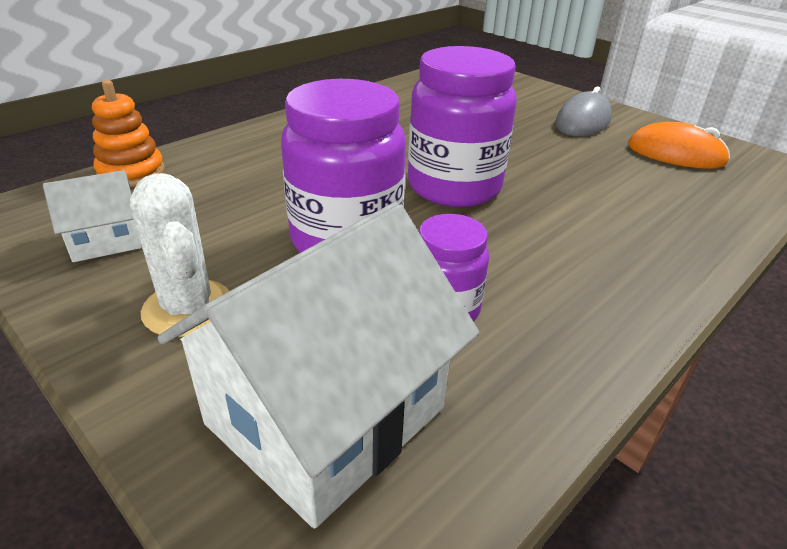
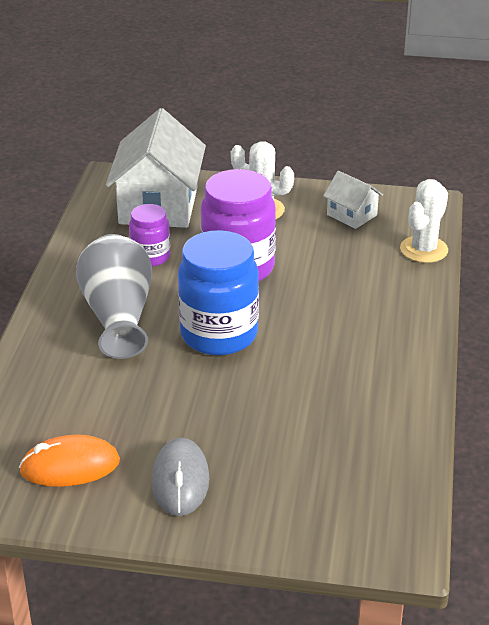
camera: 145 degrees right, 0 degrees up
(105, 240) = (352, 215): white house -> white house turned 75 degrees counterclockwise
(131, 173) = (424, 249): orange stacking toy -> white cactus
(454, 187) = (219, 334): purple jar -> blue jar
(555, 248) = (118, 316): none -> grey vase

